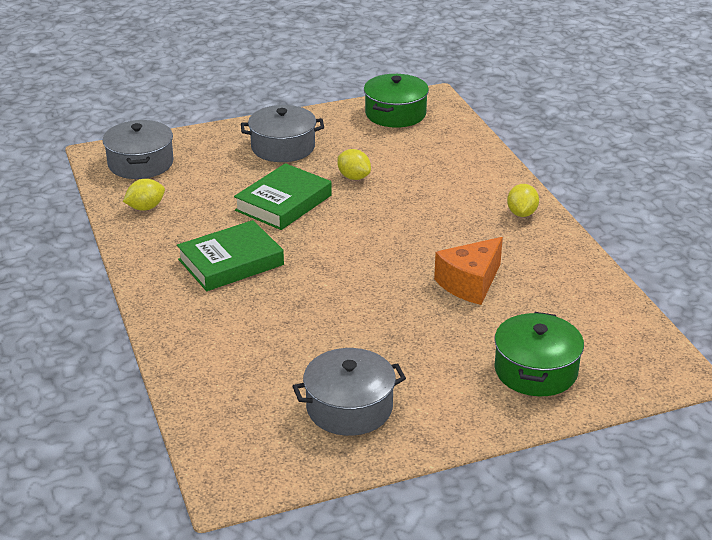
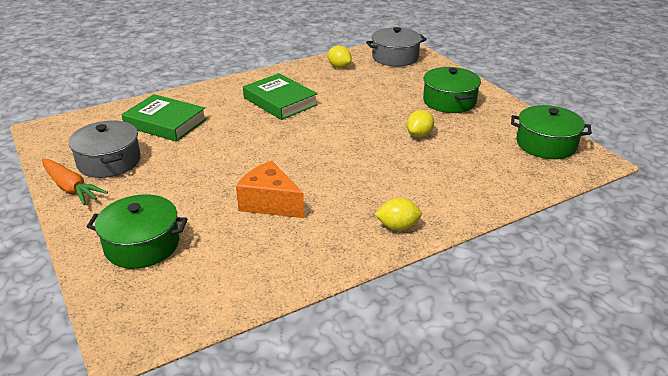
camera: 80 degrees right, 0 degrees up
(283, 147) = (449, 101): grey pot -> green pot
(283, 203) = (365, 110): green book -> green book (165, 123)
(408, 437) = (70, 188): none -> orange carrot

